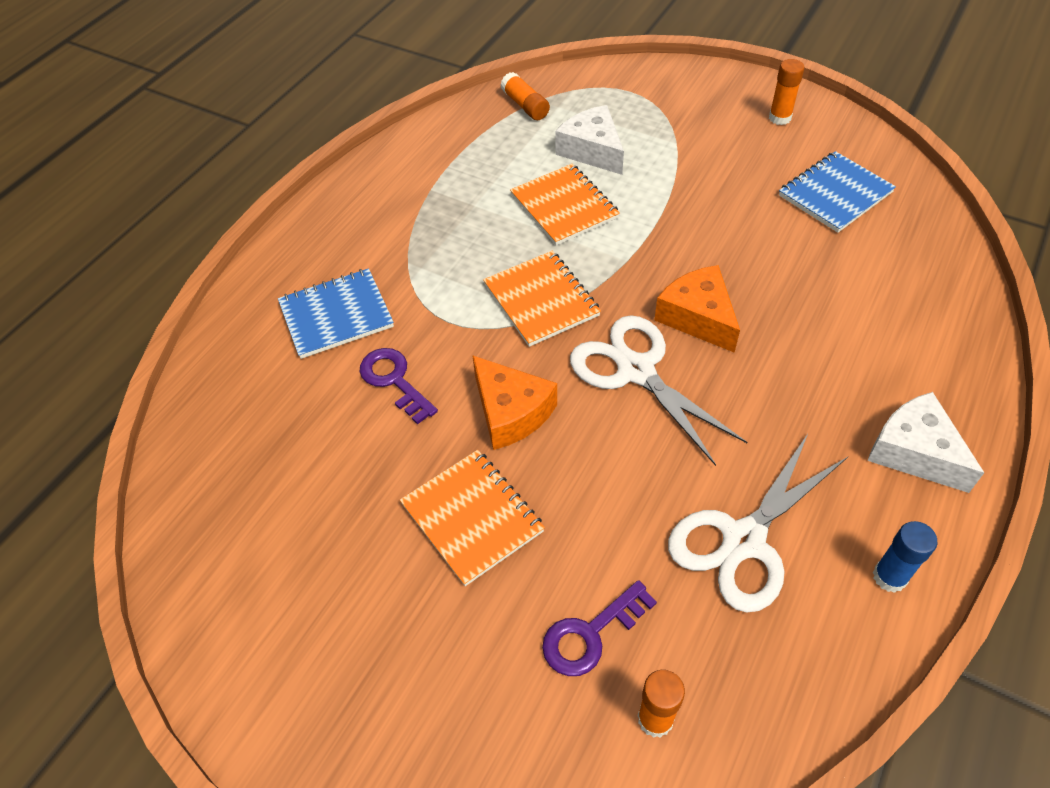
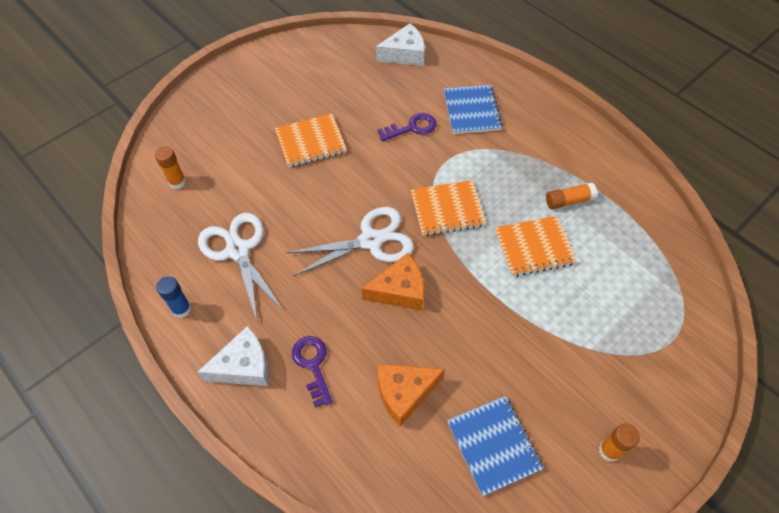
camera: 105 degrees right, 5 degrees up
(511, 412) = (368, 173): orange cheese -> orange cheese (404, 393)
(525, 105) = (665, 256): orange glue stick -> orange glue stick (568, 201)
(590, 634) = (227, 171): purple key -> purple key (312, 365)
(592, 150) = (595, 285): white cheese -> white cheese (405, 54)

